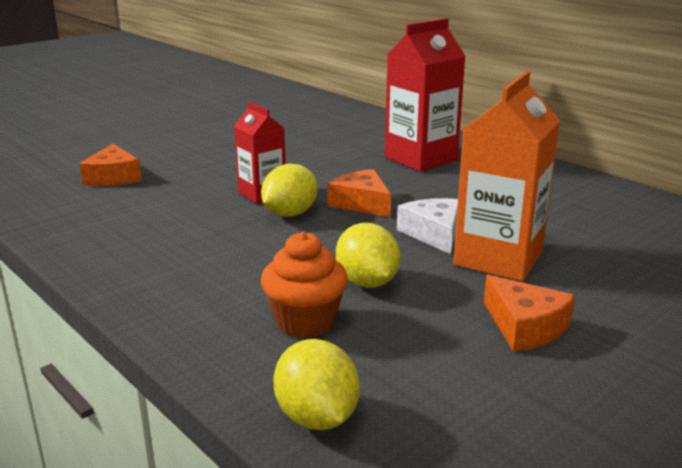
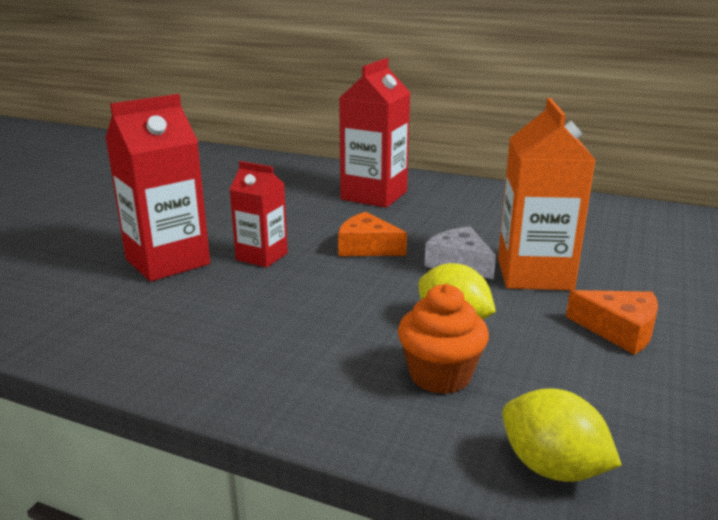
camera: 25 degrees left, 0 degrees up
(113, 177) = (75, 269): orange cheese -> none
(184, 184) = (167, 261): none -> red carton
(290, 214) = (311, 271): yellow lemon -> none

